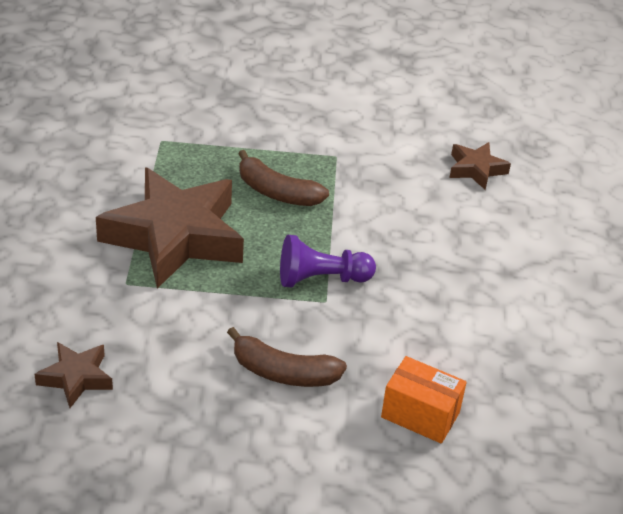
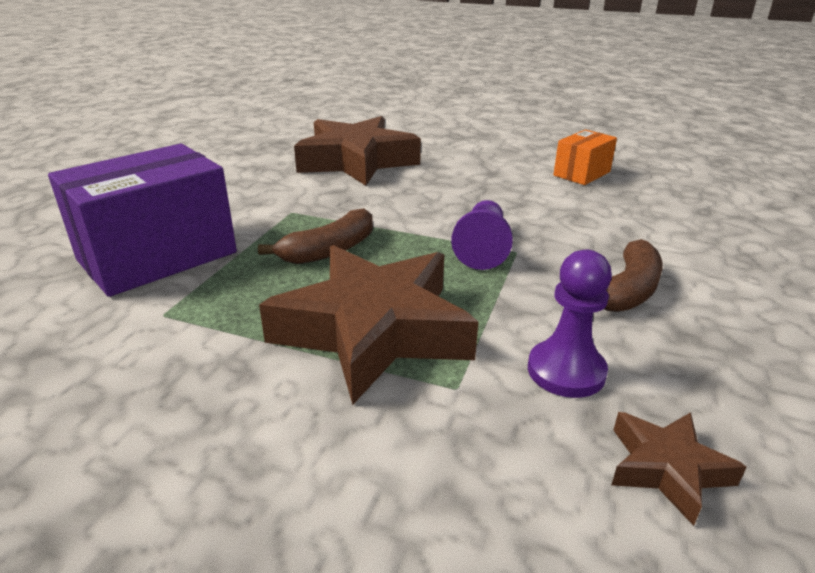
camera: 70 degrees left, 10 degrees down
(158, 334) = (566, 371): none -> purple pawn
(230, 112) = (158, 256): none -> purple box
(420, 415) = (673, 232): orange box -> orange box (581, 173)
(476, 169) = (356, 161): brown star -> brown star, size x2.18

